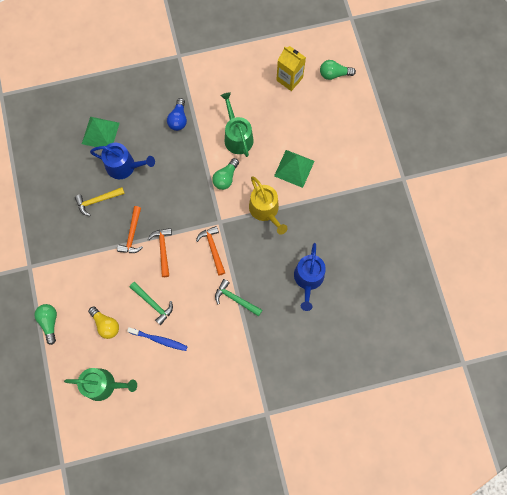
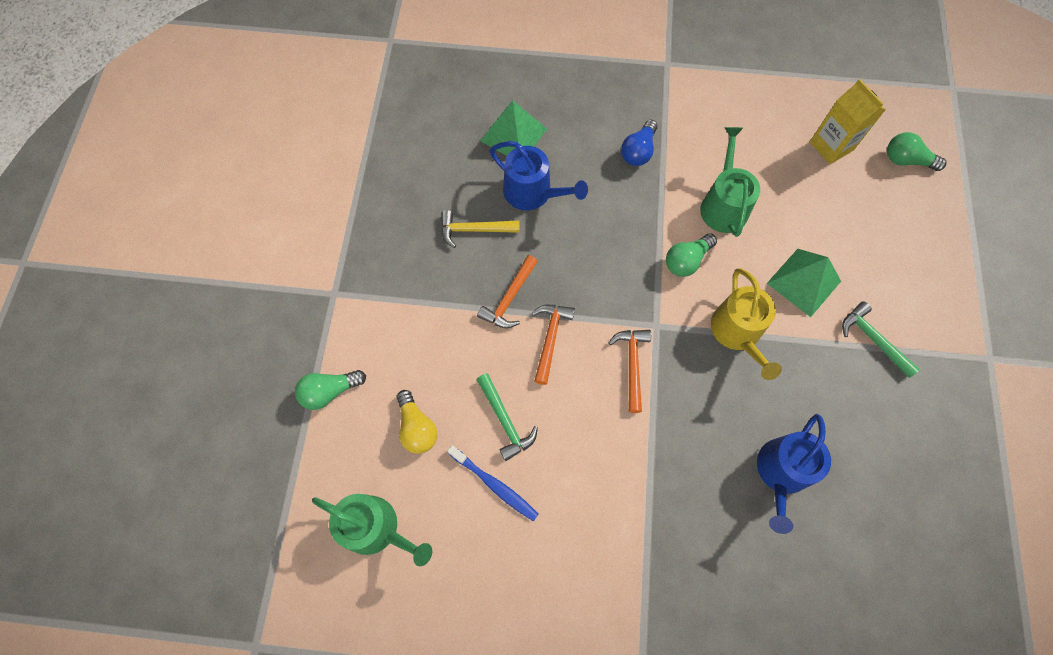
camera: 20 degrees right, 5 degrees down
(49, 322) = (330, 391): green light bulb -> green light bulb turned 120 degrees counterclockwise
(235, 299) = (645, 462): green hammer -> green hammer (872, 339)

